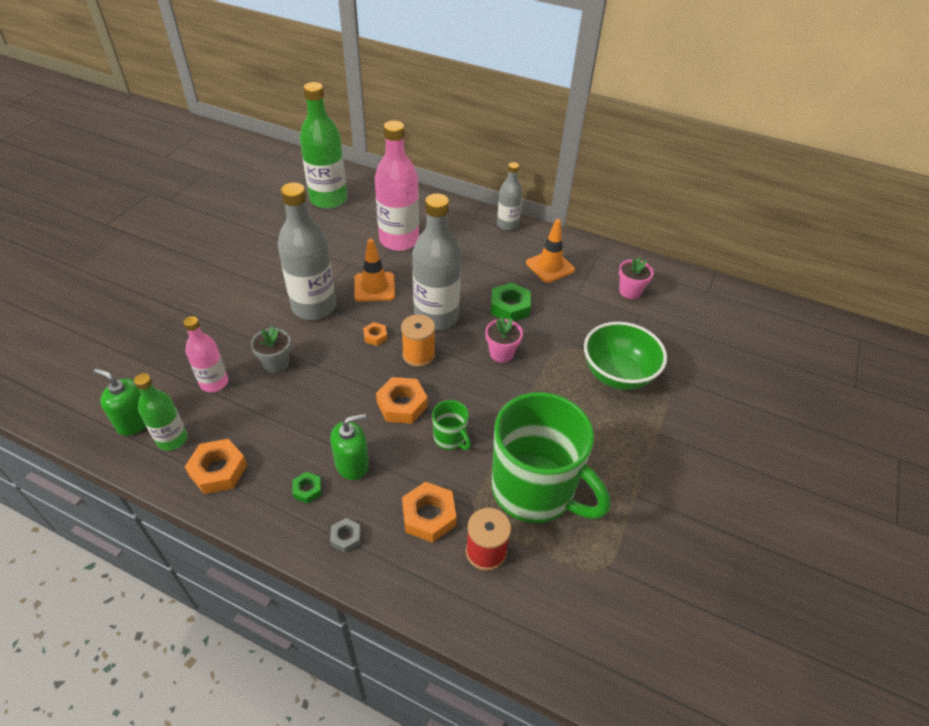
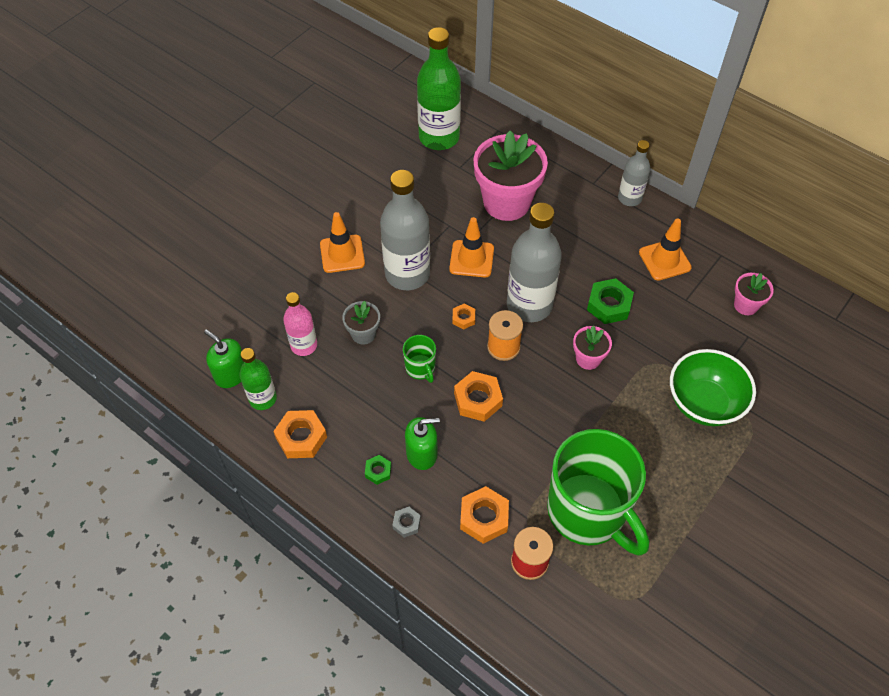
camera: 15 degrees right, 10 degrees up
(247, 299) = (342, 254): none -> orange traffic cone
(399, 240) = (506, 202): pink bottle -> pink flower pot
(450, 438) = (518, 444): green mug -> green mug (420, 368)

